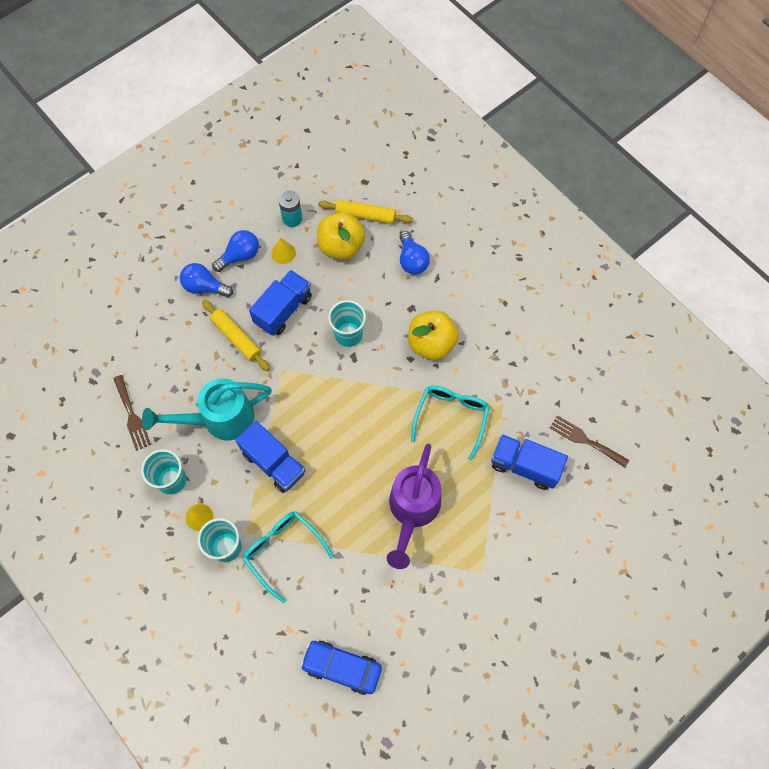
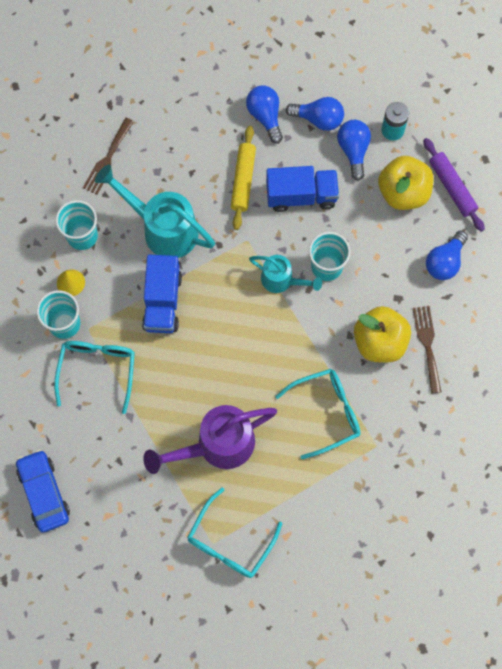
camera: 50 degrees right, 5 degrees up
(283, 253) = (353, 151): yellow cone -> blue light bulb
(331, 371) = (281, 280): none -> turquoise watering can
(365, 215) = (452, 187): yellow rolling pin -> purple rolling pin
(490, 557) = (230, 541): none -> turquoise glasses
(524, 466) = (335, 508): blue truck -> none
(585, 440) = (405, 543): brown fork -> brown fork (427, 345)

